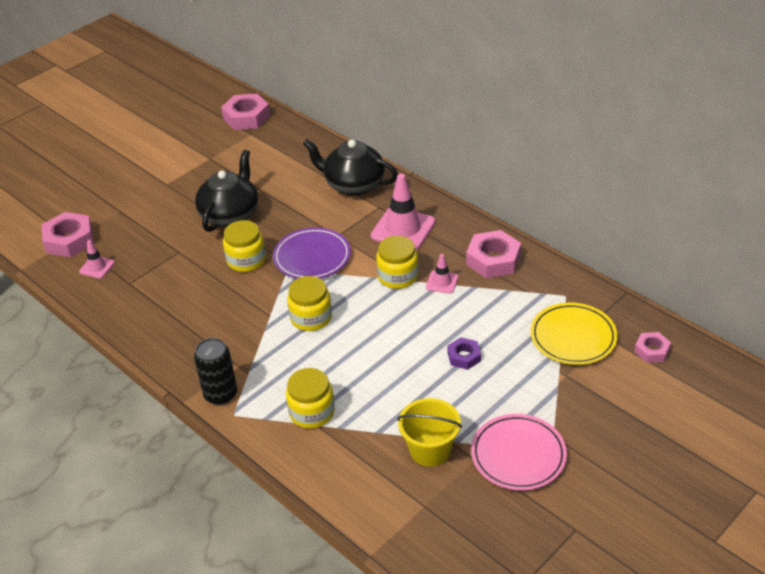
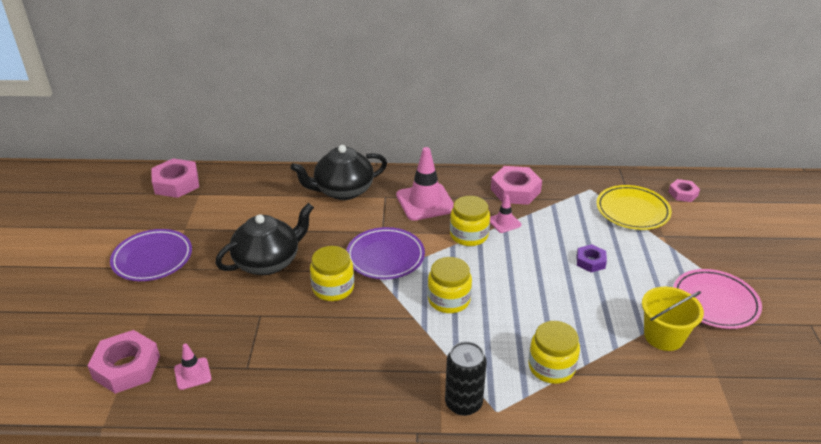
camera: 45 degrees left, 5 degrees down
(165, 171) = (152, 258): none -> purple plate
(230, 215) = (268, 262): black teapot -> black teapot turned 75 degrees clockwise

